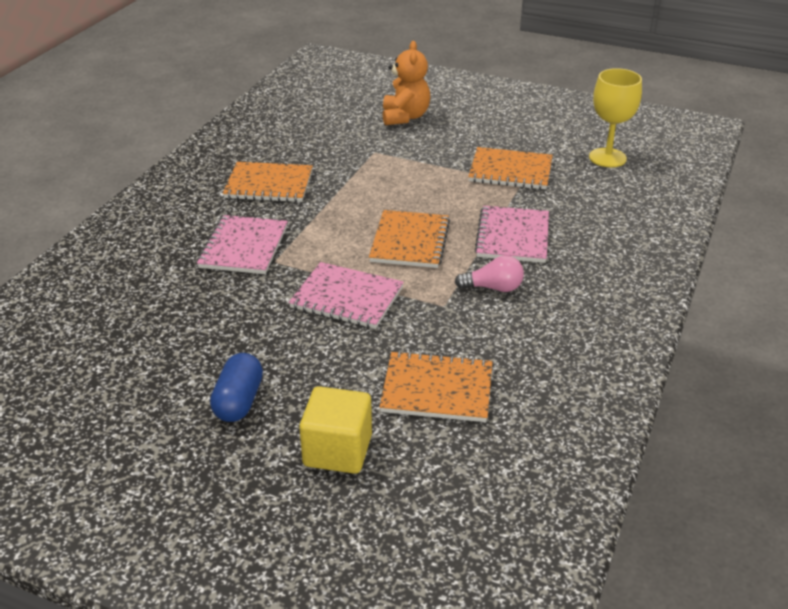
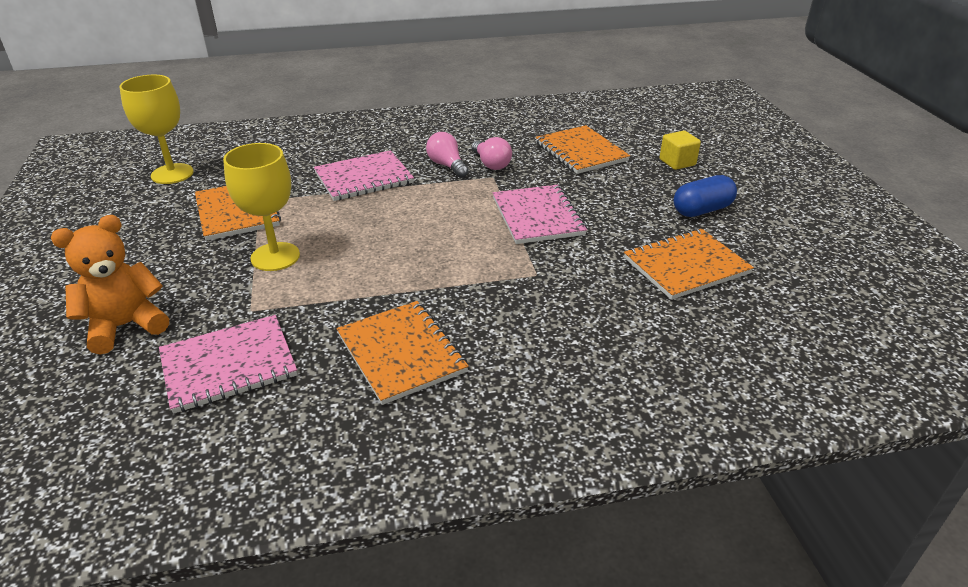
camera: 125 degrees left, 0 degrees up
(244, 247) = (538, 304): pink notebook -> pink notebook (228, 365)
(337, 450) = (677, 162): yellow cube -> yellow cube, size x0.65
(410, 241) = (422, 219): orange notebook -> orange notebook (686, 266)
(426, 171) = (275, 257): none -> yellow goblet
(470, 315) = (491, 164): none -> pink light bulb

